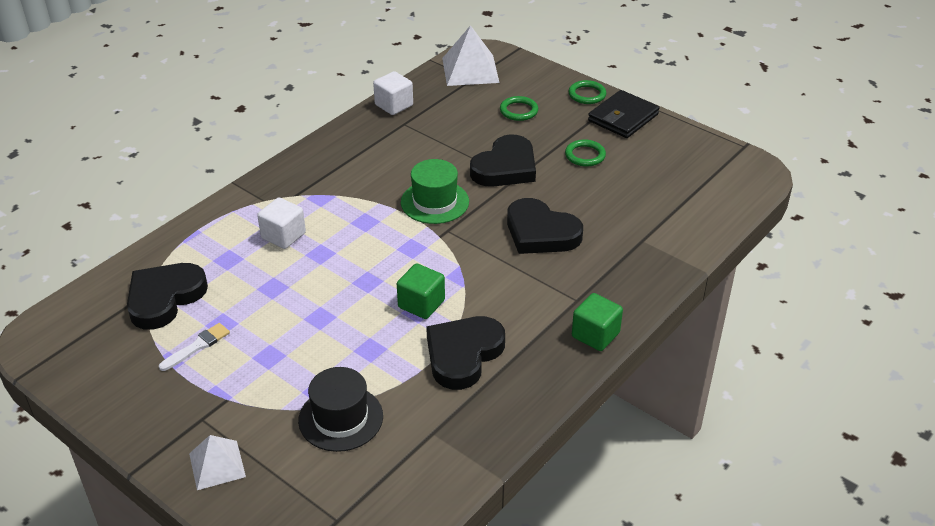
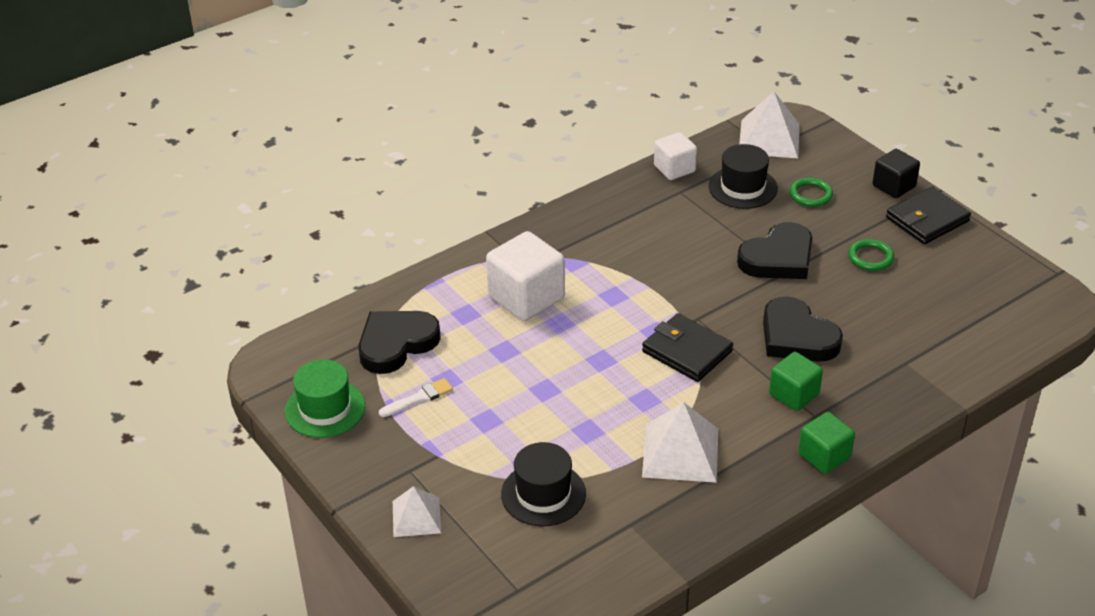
camera: 15 degrees right, 0 degrees up
(283, 236) = (526, 298): white cube -> white cube, size x1.64
(421, 304) = (651, 393): green cube -> green cube (794, 394)
(434, 202) = (692, 285): green hat -> green hat (325, 408)
(445, 261) = (687, 351): none -> black wallet
(458, 113) = (742, 187): none -> black hat
(463, 354) = (680, 452): black heart -> white pyramid
(587, 94) = (893, 186): green ring -> black cube

